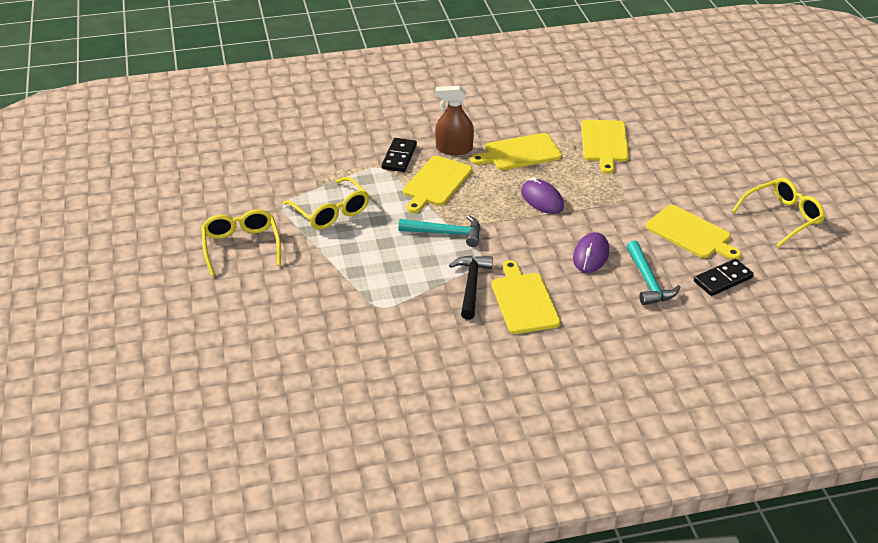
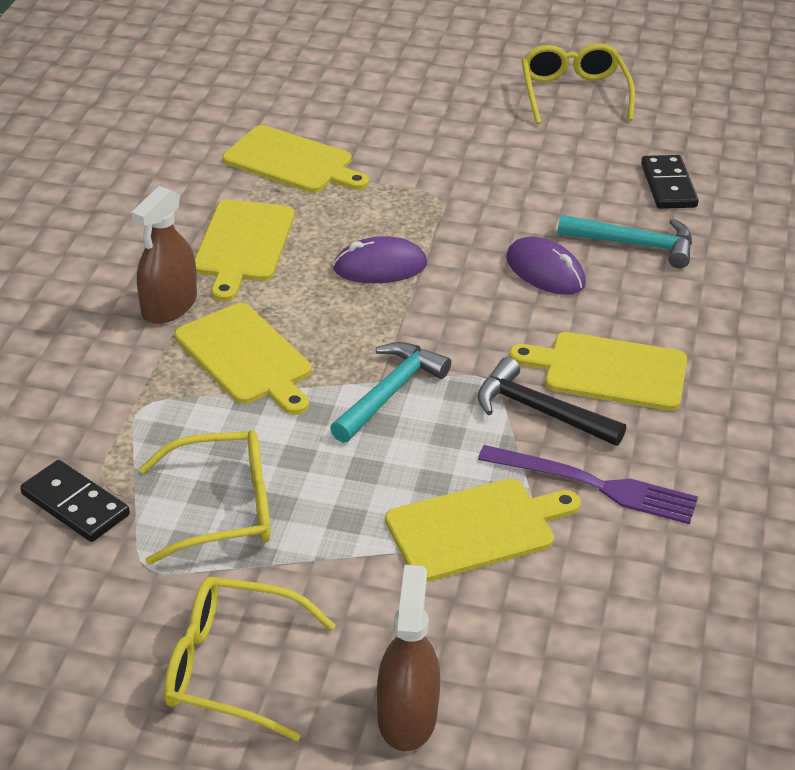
camera: 65 degrees left, 0 degrees up
(242, 302) = (407, 716): none -> brown spray bottle
(399, 157) = (134, 373): black domino -> black domino (75, 505)
(429, 319) = (594, 485): none -> purple fork
(690, 233) = (556, 172): yellow cutting board -> yellow cutting board (476, 528)

